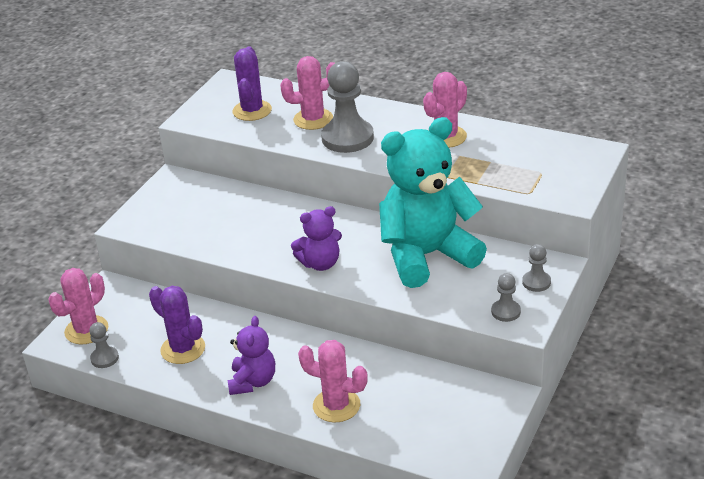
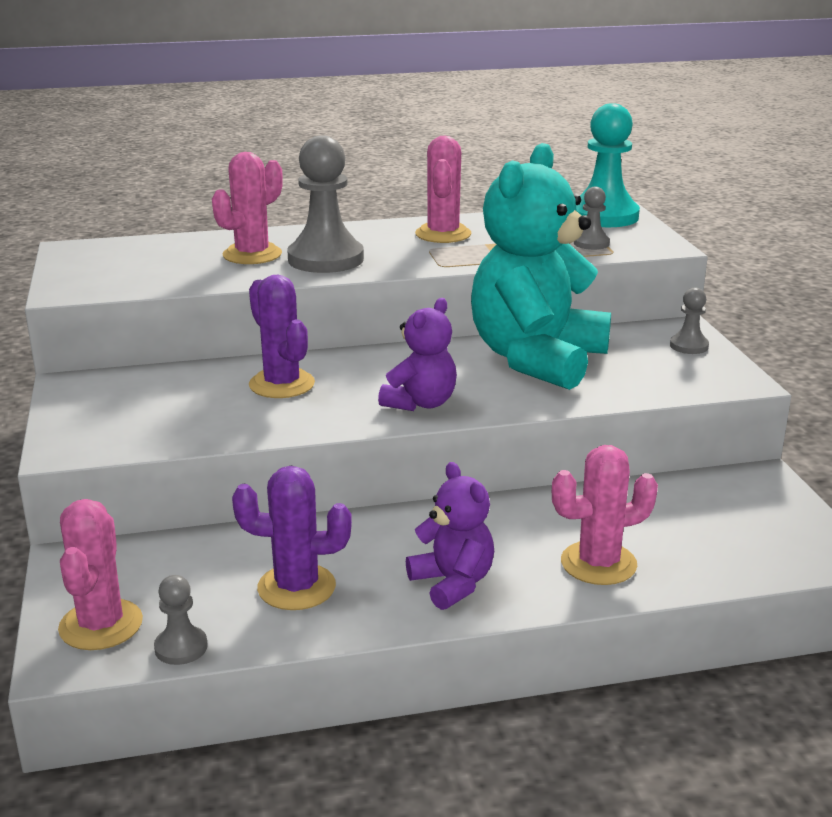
camera: 40 degrees left, 10 degrees down
(252, 111) = (152, 265): purple cactus -> purple cactus (282, 384)
(505, 312) = (703, 378): grey pawn -> grey pawn (591, 243)
(578, 153) = (604, 216): none -> turquoise pawn

